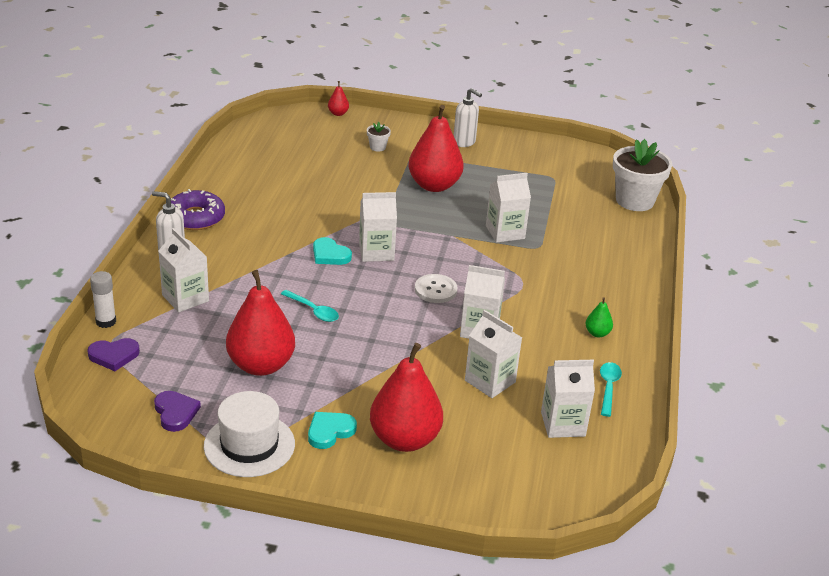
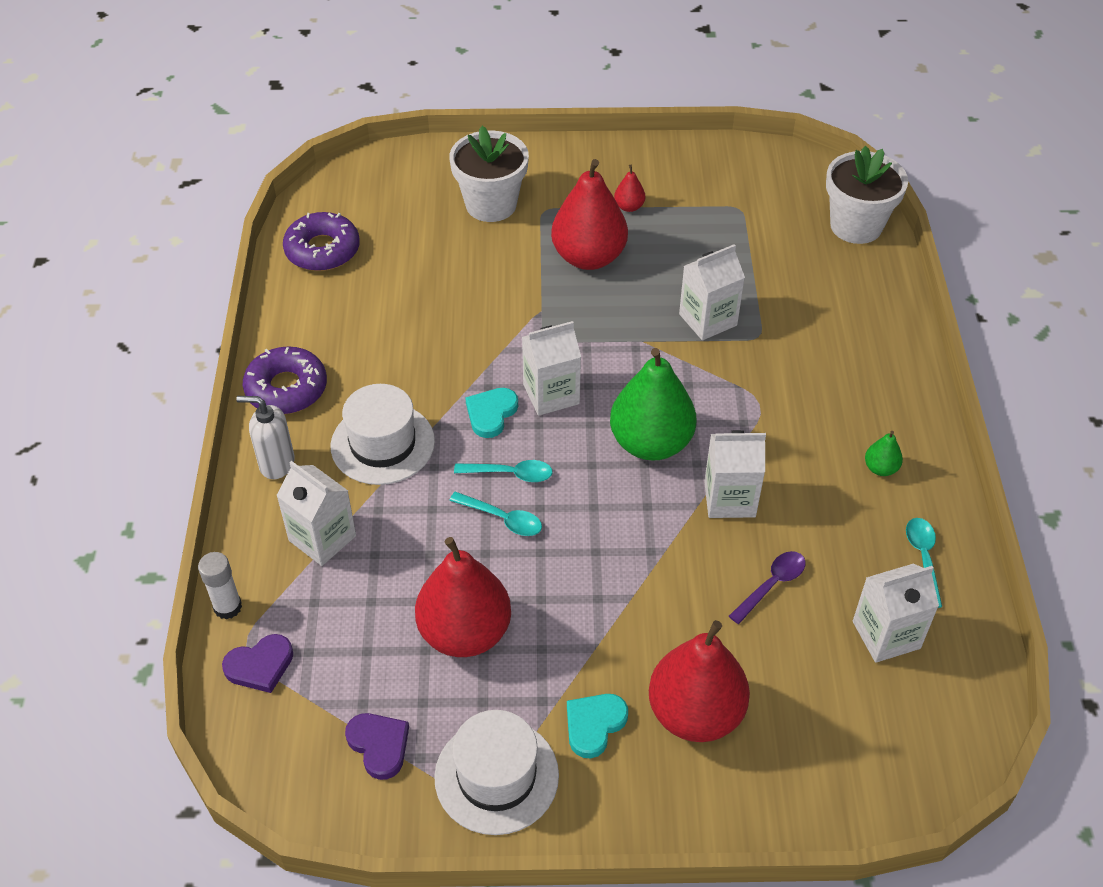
camera: 10 degrees left, 15 degrees up
(248, 257) = (382, 443): none -> white hat
(252, 151) = (322, 250): none -> purple donut
(329, 288) = (510, 474): none -> turquoise spoon
(330, 255) = (491, 413): turquoise heart -> turquoise heart turned 90 degrees clockwise
(338, 113) = (417, 154): red pear -> red pear (629, 207)
(377, 147) = (491, 204): white flower pot -> white flower pot, size x2.29
(435, 290) = (650, 443): white button -> green pear
(464, 142) = (603, 170): white soap dispenser -> none
(490, 381) = (771, 585): white carton -> purple spoon

